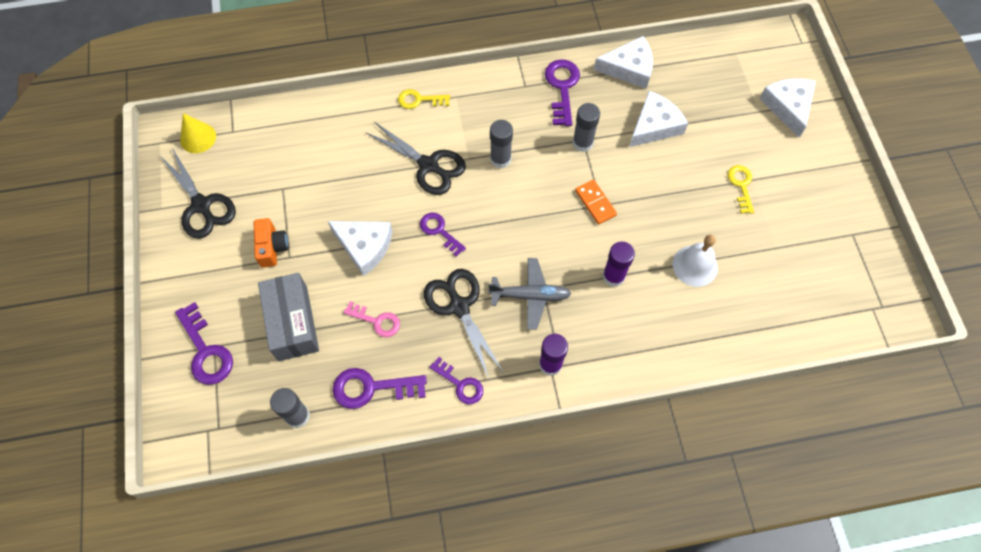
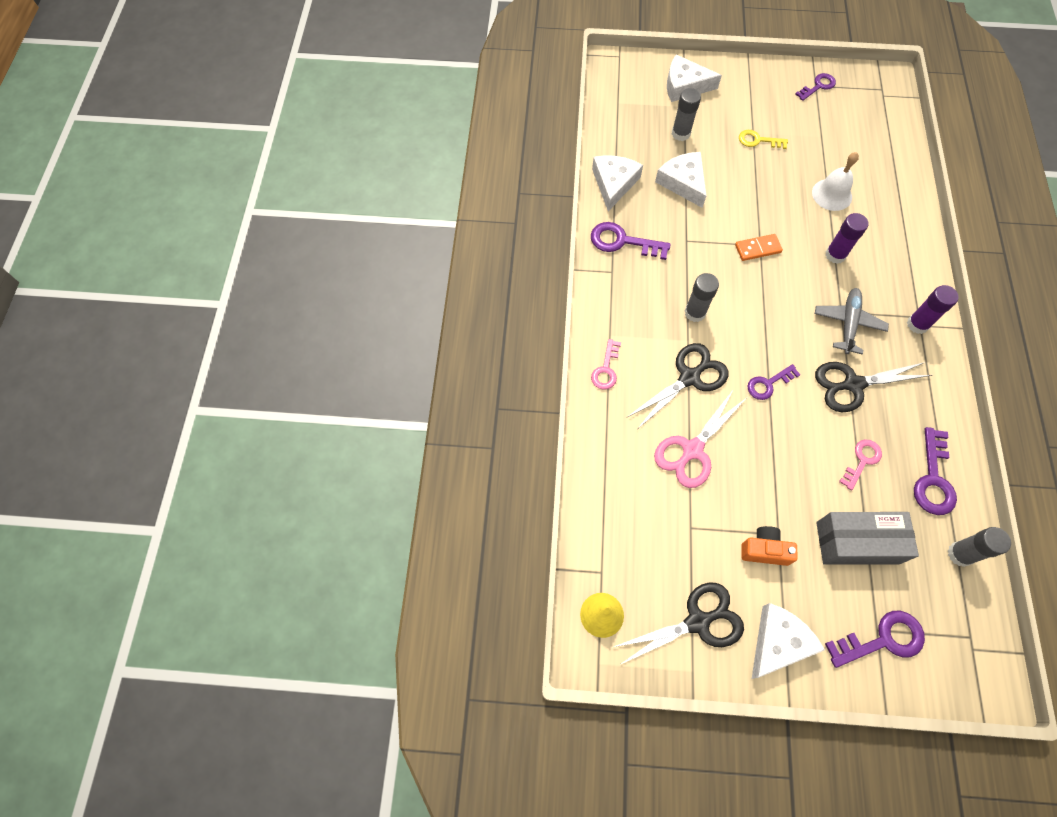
camera: 75 degrees left, 0 degrees up
(355, 178) = (692, 450): none -> pink scissors
(364, 246) = (776, 456): white cheese -> white cheese (778, 642)
(419, 100) = (606, 369): yellow key -> pink key
(460, 384) = (933, 401): purple key -> purple key (818, 86)
(582, 143) = (690, 241): grey glue stick -> grey glue stick (680, 133)

